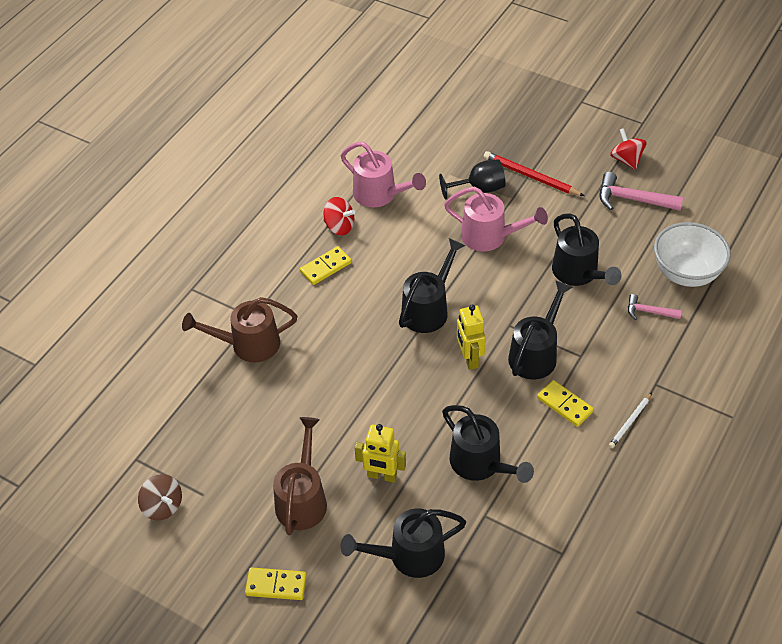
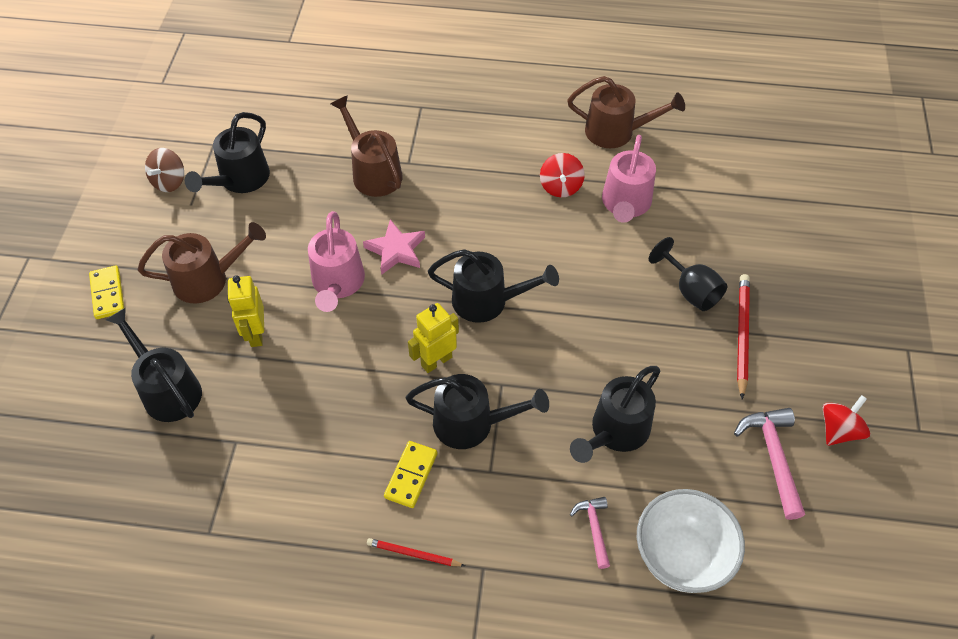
camera: 65 degrees right, 5 degrees up
(303, 173) = (617, 132): none -> brown watering can
(325, 267) = (500, 195): yellow domino -> none
(345, 353) = (396, 250): none -> pink star
(481, 464) = (299, 418): black watering can -> black watering can (239, 180)
(490, 237) = (623, 325): pink watering can -> pink watering can (337, 284)
(630, 422) = (413, 554): white pencil -> red pencil

